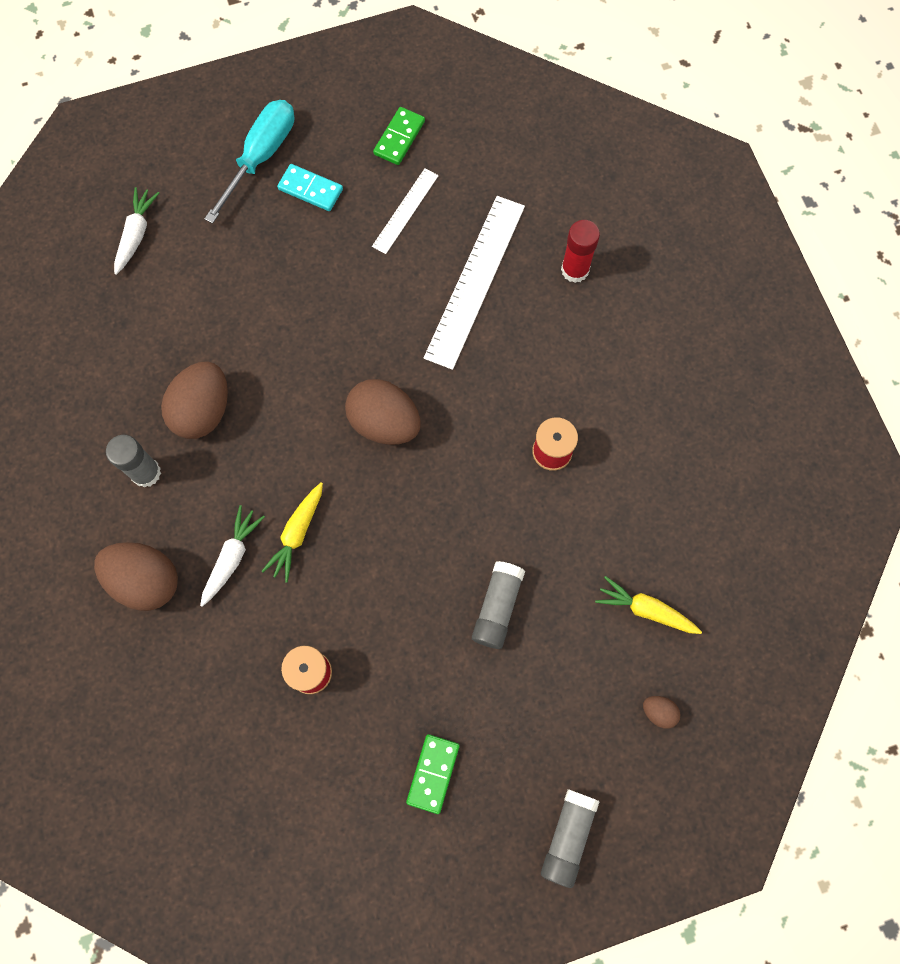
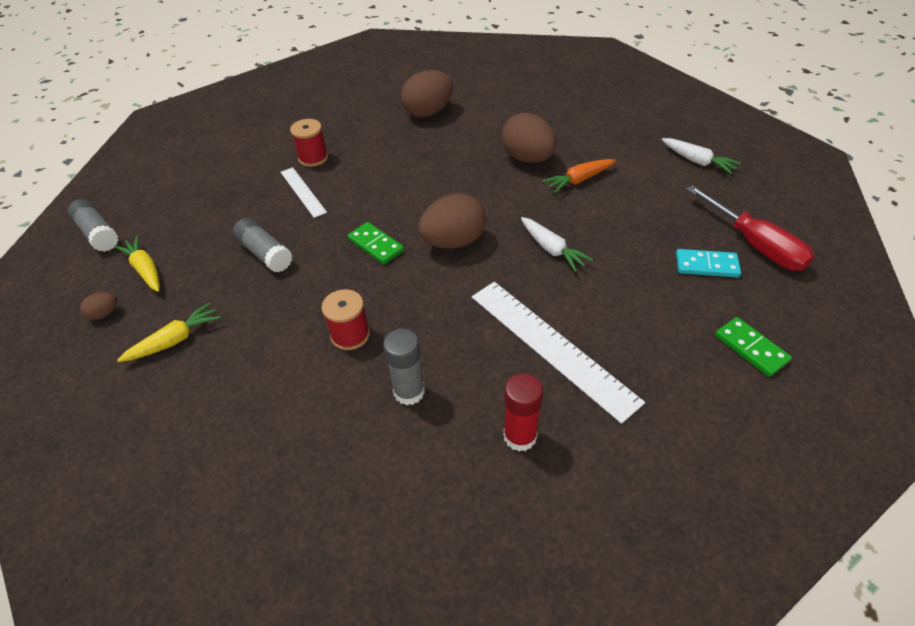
camera: 120 degrees right, 25 degrees down
(146, 473) = (499, 126): grey glue stick -> grey glue stick (409, 392)
(223, 341) = (578, 180): none -> orange carrot
(232, 557) = (413, 146): white carrot -> white carrot (552, 249)
(261, 156) = (756, 245): turquoise screwdriver -> red screwdriver
(297, 534) = (405, 176): yellow carrot -> yellow carrot (145, 269)
(310, 189) = (706, 265): turquoise domino -> turquoise domino turned 45 degrees clockwise
(405, 211) = (656, 323): white ruler -> white ruler (302, 192)
(433, 773) = (202, 188): green domino -> green domino (376, 245)

